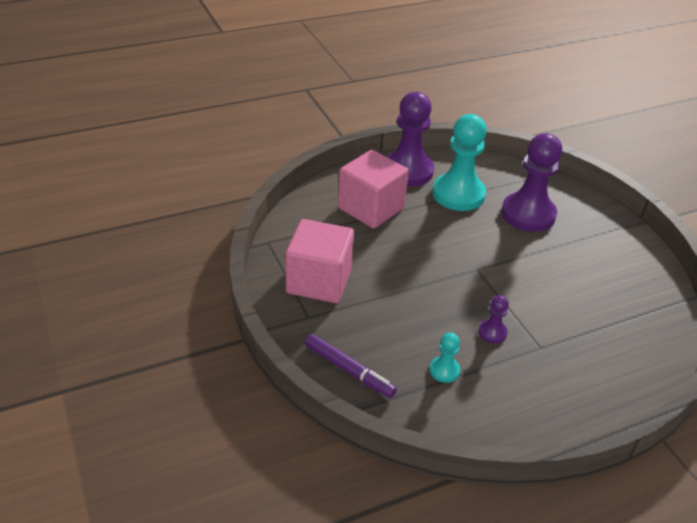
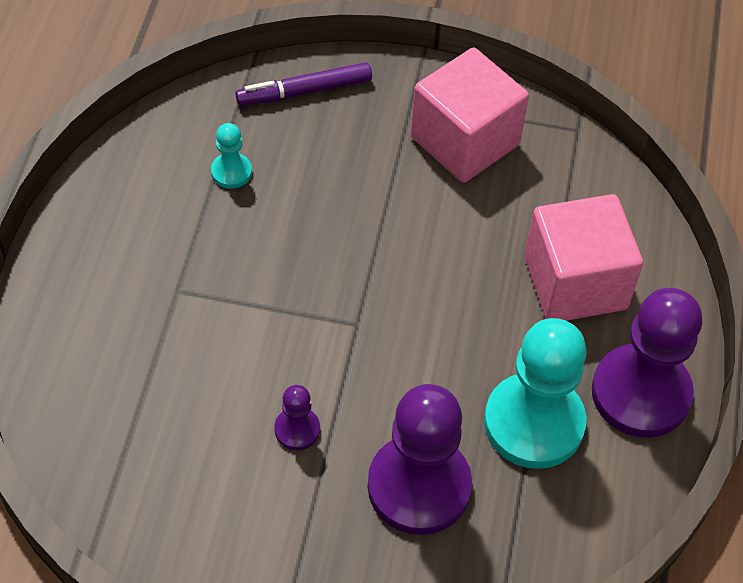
camera: 125 degrees right, 15 degrees up
(492, 332) = (242, 258): purple pawn -> purple pawn (297, 429)

